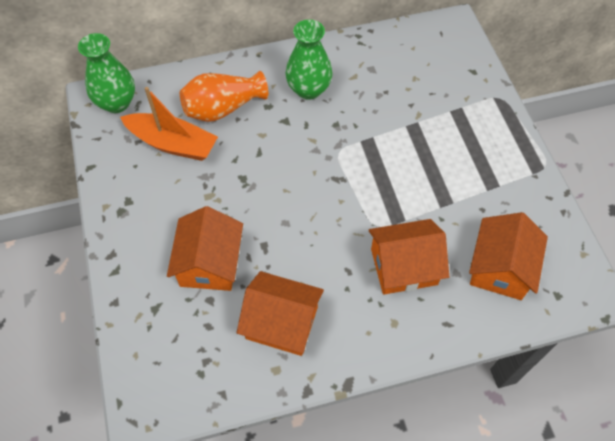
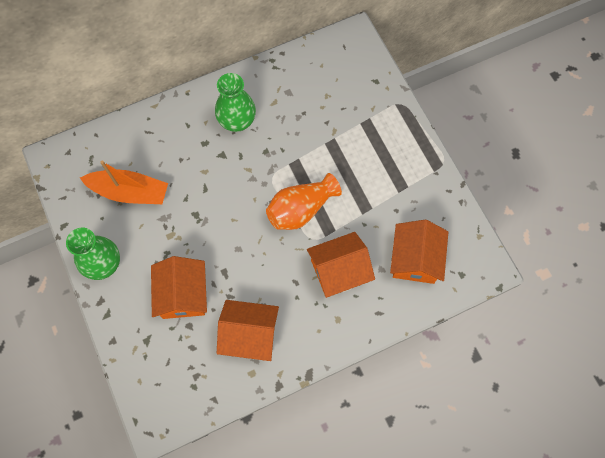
camera: 10 degrees left, 10 degrees up
(117, 103) = (72, 160): green vase -> green vase (103, 264)
(223, 108) = (166, 151): orange vase -> orange vase (301, 209)

